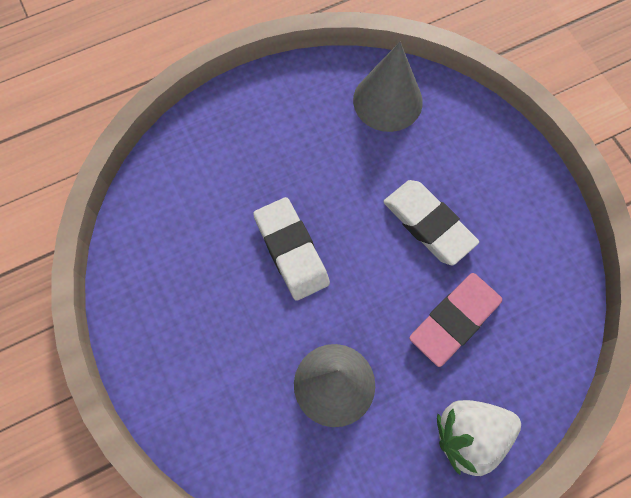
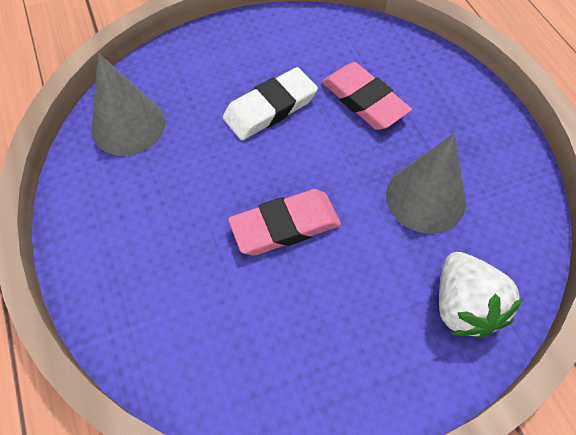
camera: 85 degrees left, 10 degrees down
(291, 251) = (285, 226): white eraser -> pink eraser
(470, 435) = (464, 103): white strawberry -> white strawberry (463, 306)

